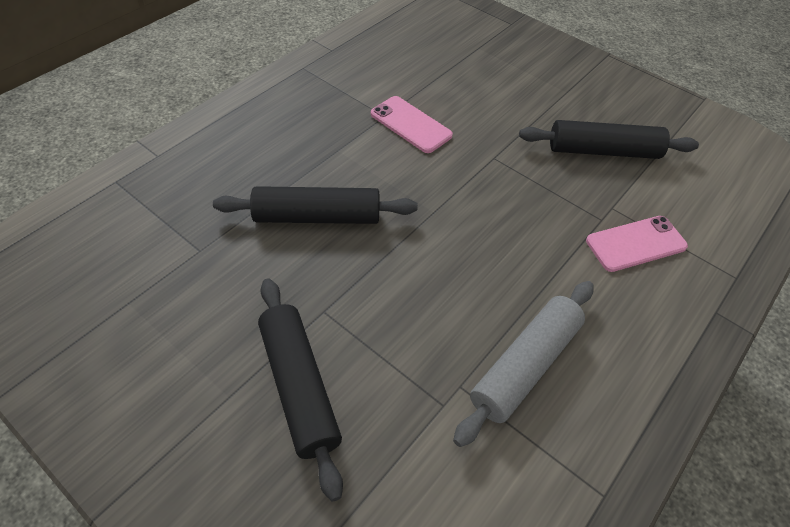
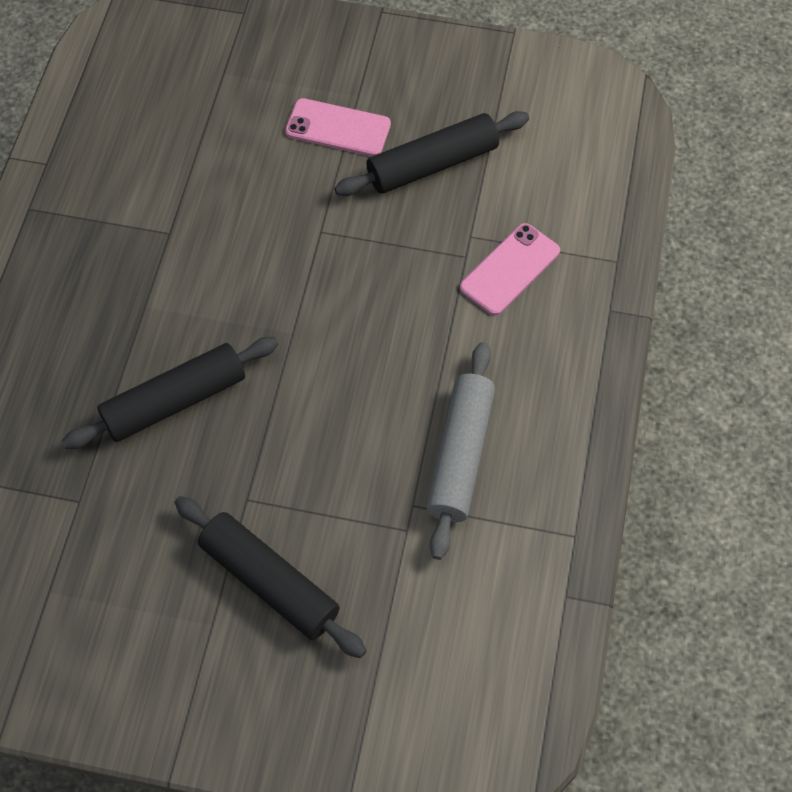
camera: 25 degrees left, 10 degrees up
(410, 125) = (206, 231): pink phone -> pink phone (338, 128)

